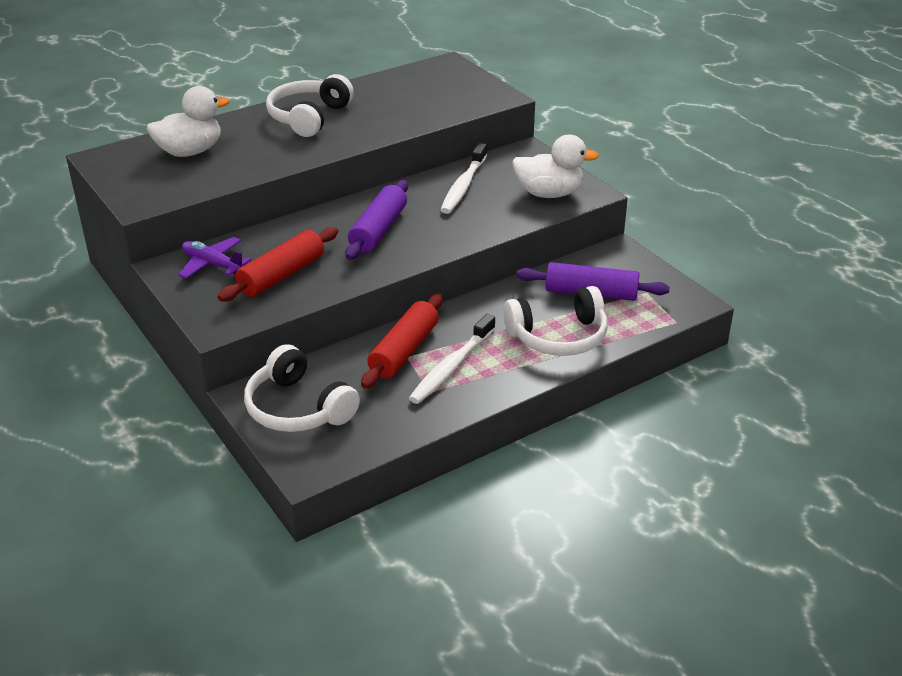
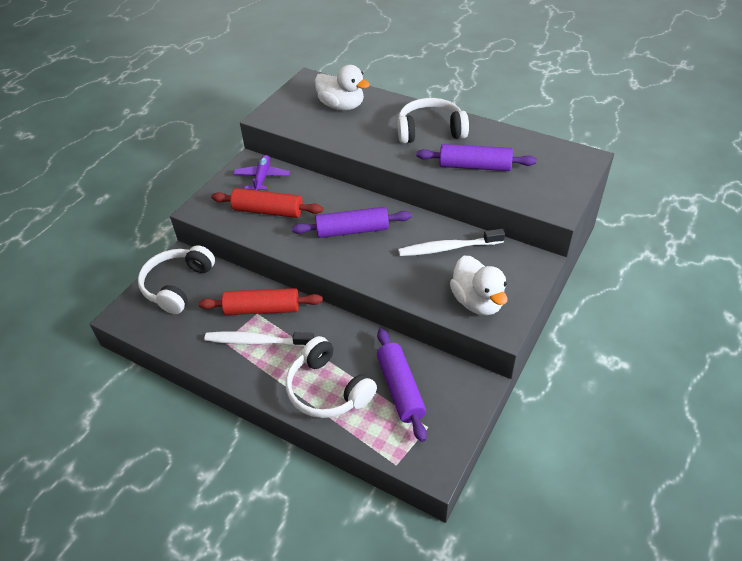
camera: 65 degrees right, 10 degrees up
(396, 113) = (474, 166): none -> purple rolling pin

